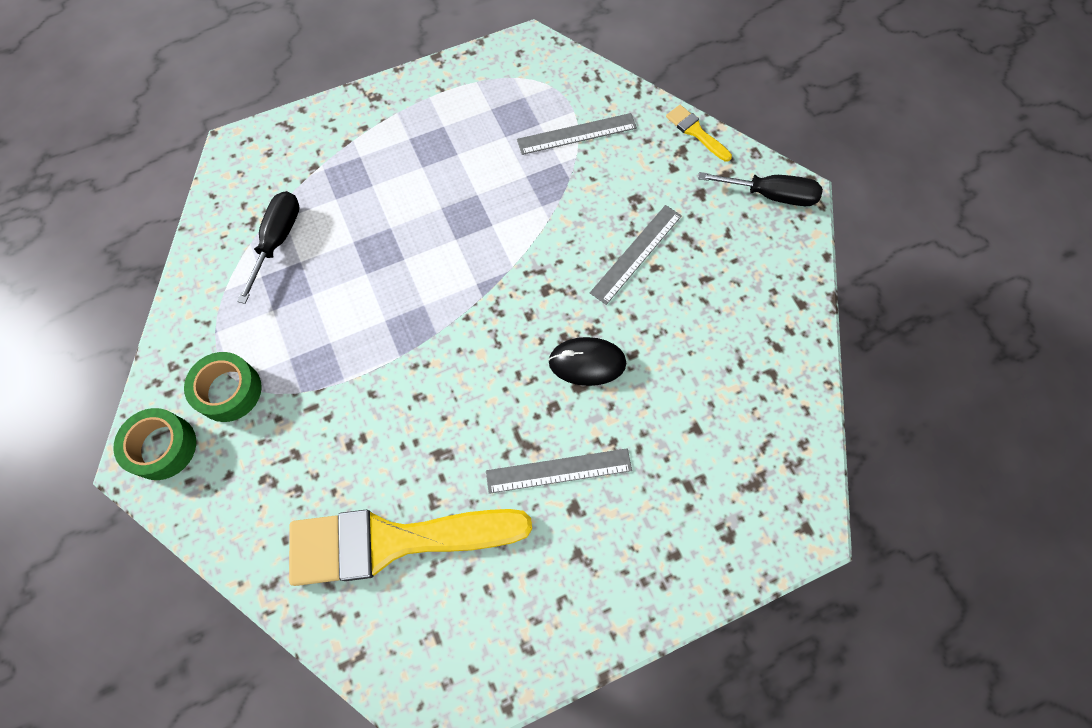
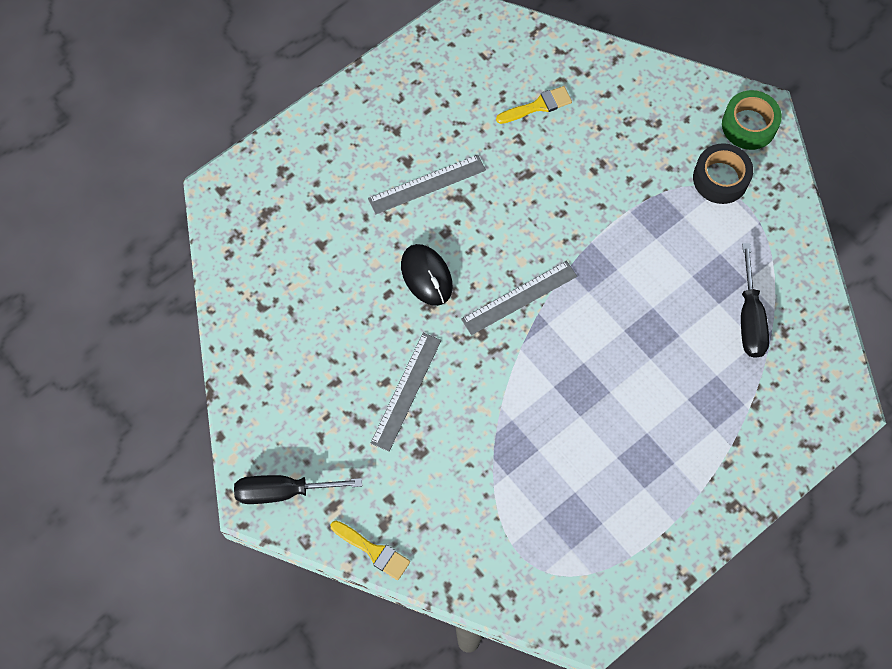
camera: 165 degrees right, 0 degrees up
(229, 391) = (720, 178): green tape -> black tape
(394, 541) = (538, 106): yellow brush -> yellow brush, size x0.41
(576, 134) = (500, 515): grey ruler -> grey ruler (519, 298)
(587, 362) = (426, 276): black mouse -> black mouse turned 75 degrees clockwise

